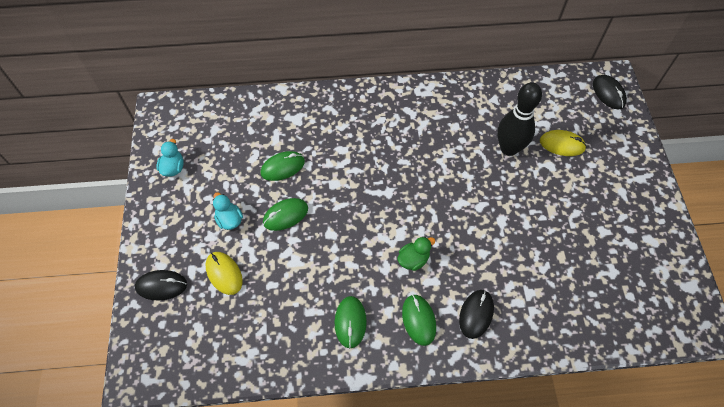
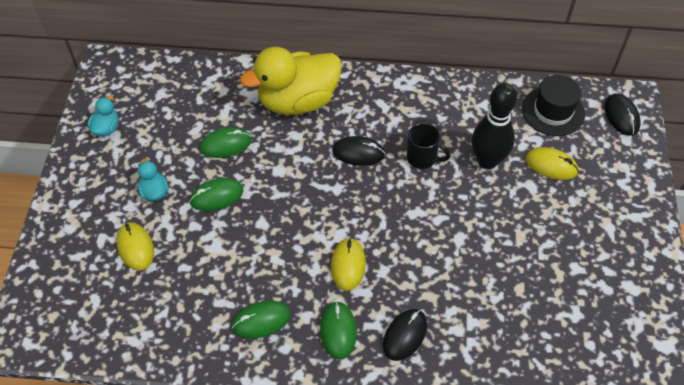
camera: 10 degrees right, 5 degrees down
(161, 286) = (65, 249): black mouse -> black mouse (358, 153)
(336, 119) = (298, 101): none -> yellow duck
(350, 322) = (261, 320): green mouse -> green mouse turned 60 degrees clockwise
(413, 259) = (348, 265): green duck -> yellow mouse
(454, 154) = (422, 158): none -> black mug
(552, 97) = (553, 111): none -> black hat

